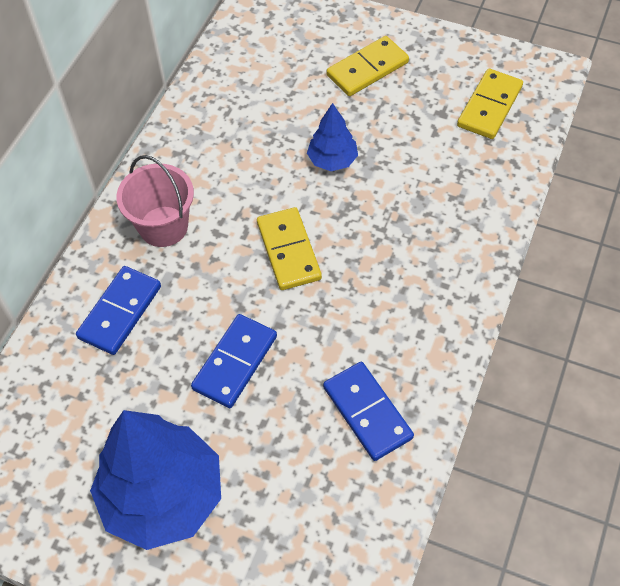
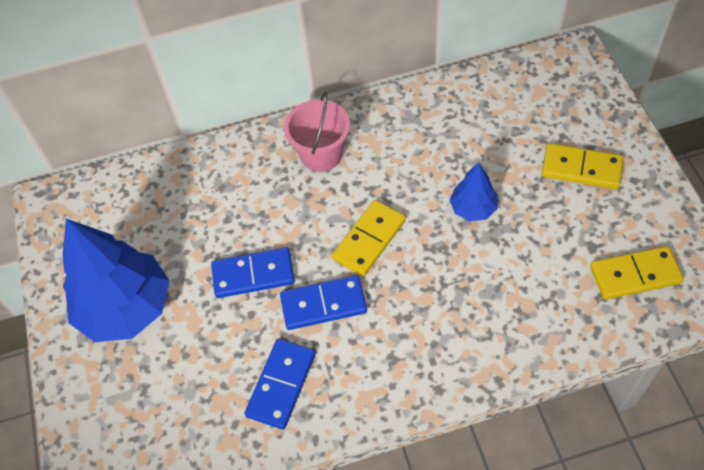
camera: 55 degrees right, 0 degrees up
(120, 312) = (236, 182): blue domino -> blue domino (323, 304)

